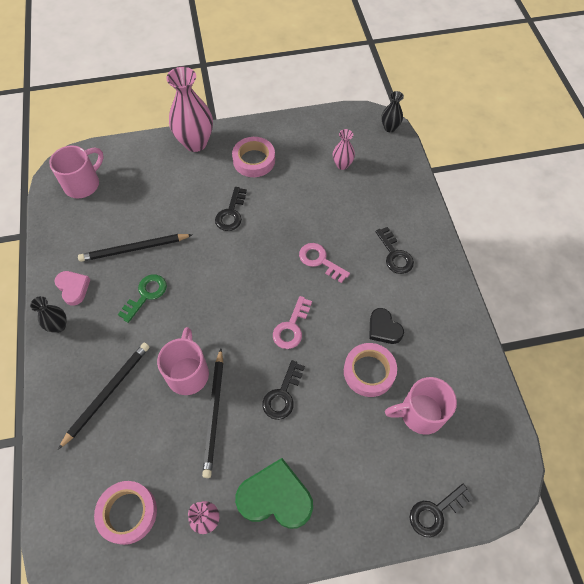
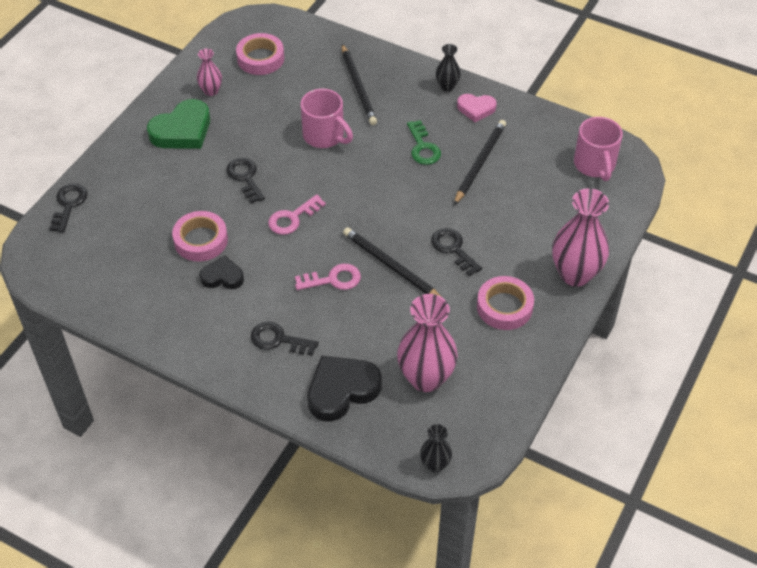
camera: 130 degrees right, 10 degrees down
(214, 413) = (276, 133): black pencil -> black pencil (391, 266)
(291, 327) = (293, 218): pink key -> pink key turned 105 degrees counterclockwise
(342, 165) = (426, 378): pink vase -> pink vase, size x1.96
(392, 197) = (341, 390): none -> black heart
(420, 413) = (135, 247): pink mug -> none

